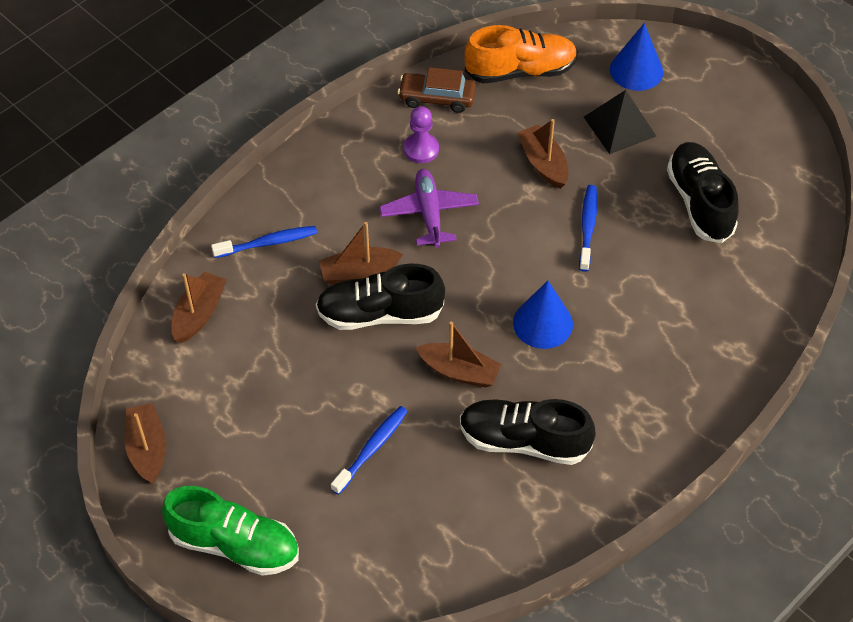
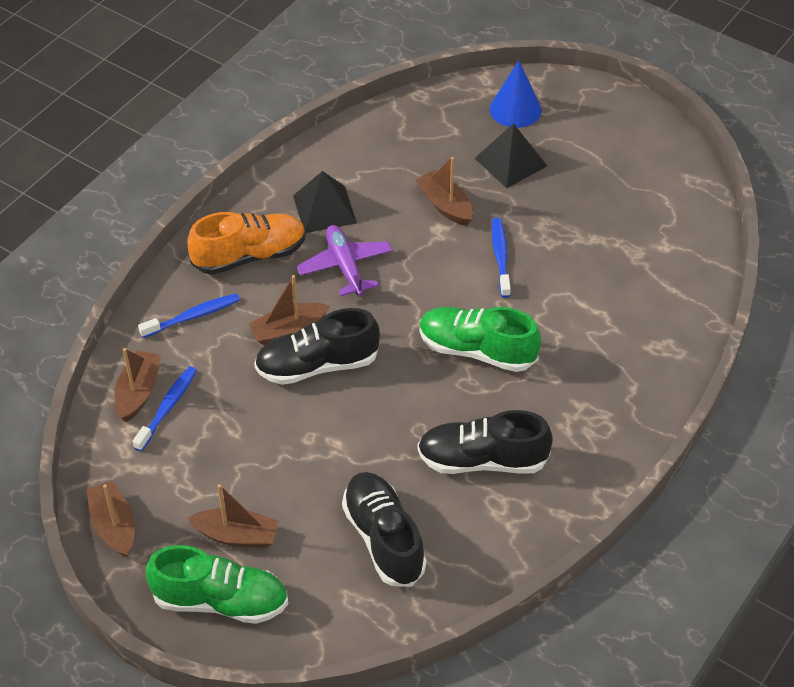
camera: 10 degrees left, 5 degrees down
(372, 449) = (337, 491): blue toothbrush -> blue toothbrush (167, 408)
(421, 149) = (324, 209): purple pawn -> black pyramid
(437, 98) = (329, 160): brown car -> none
(459, 371) = (406, 406): brown boat -> brown boat (237, 535)
(520, 71) = (405, 125): orange shoe -> orange shoe (250, 255)
(543, 323) = (477, 350): blue cone -> green shoe
(699, 202) = (601, 219): black shoe -> black shoe (384, 538)

